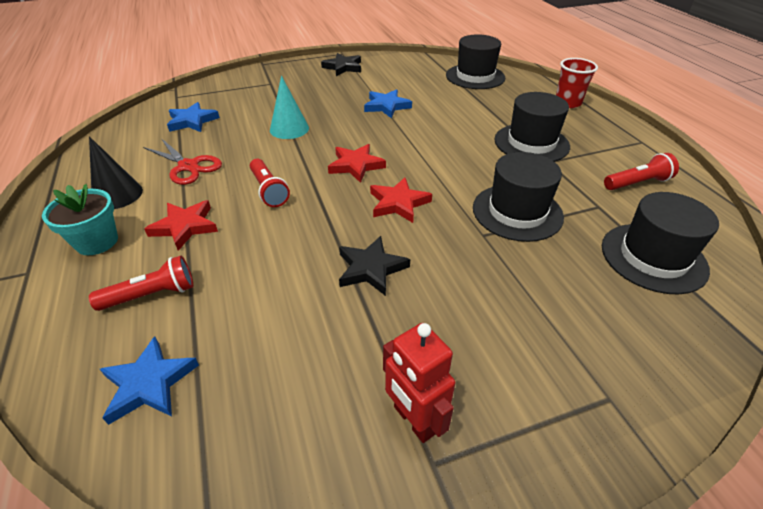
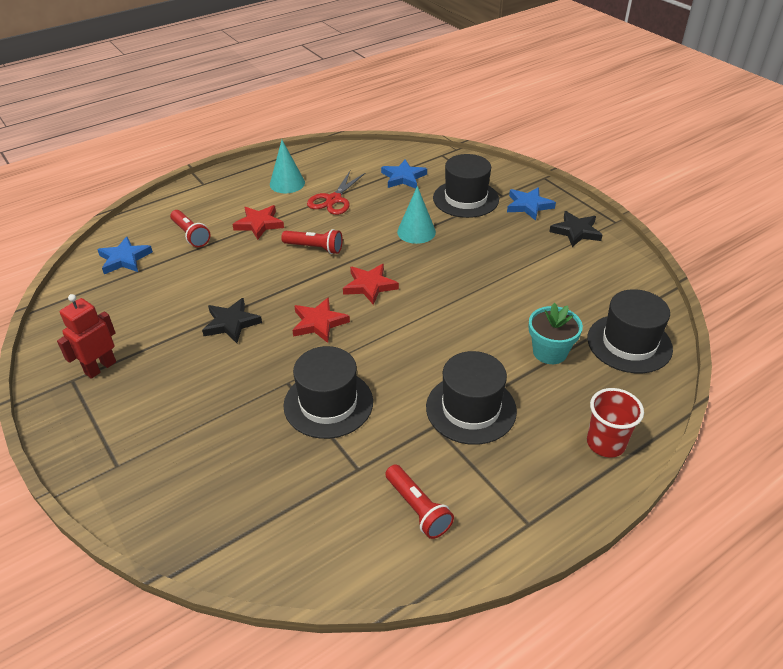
camera: 75 degrees right, 0 degrees up
(97, 242) = (235, 196): turquoise flower pot -> turquoise flower pot (550, 352)
(117, 195) = (287, 183): black cone -> turquoise cone
(268, 190) = (314, 248): red flashlight -> red flashlight turned 120 degrees counterclockwise
(387, 106) = (497, 282): blue star -> blue star (528, 206)
(653, 257) = (281, 509): black hat -> black hat (465, 199)

